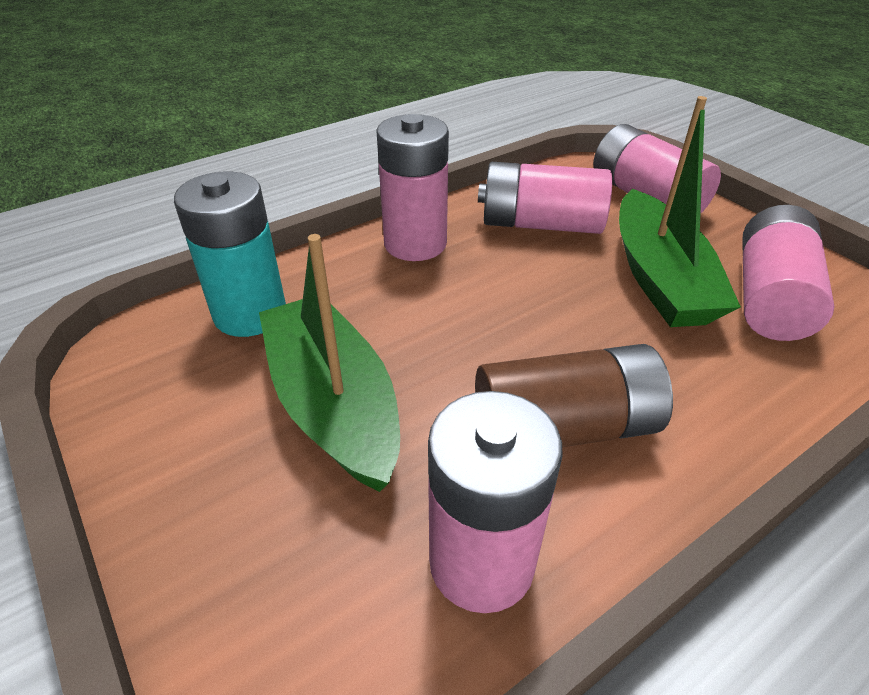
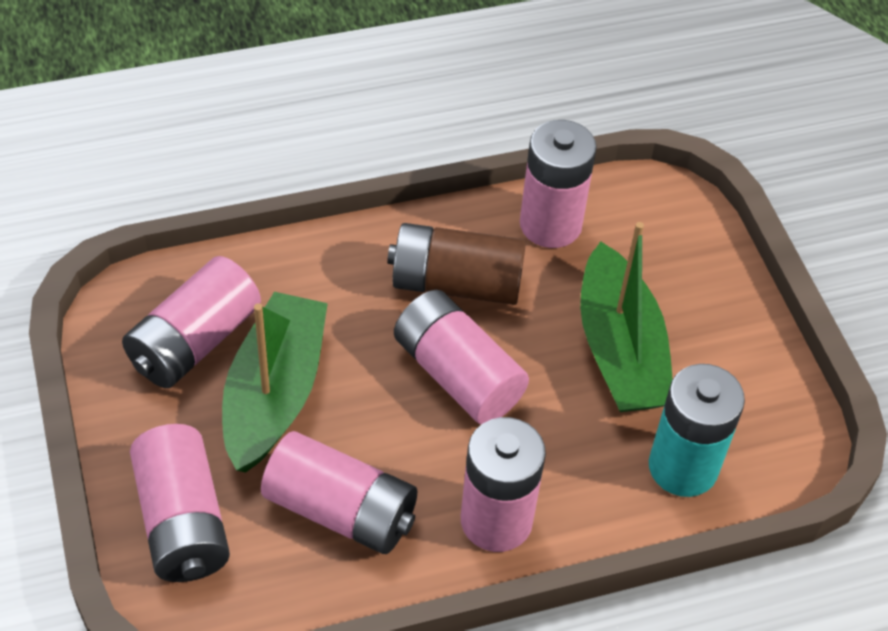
camera: 165 degrees left, 10 degrees up
(505, 334) = (458, 374): none -> pink battery

